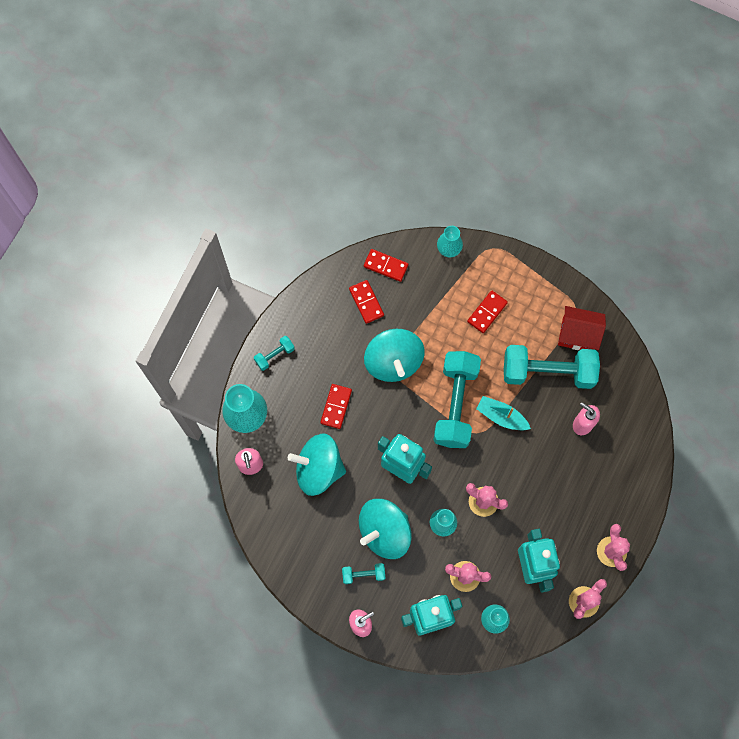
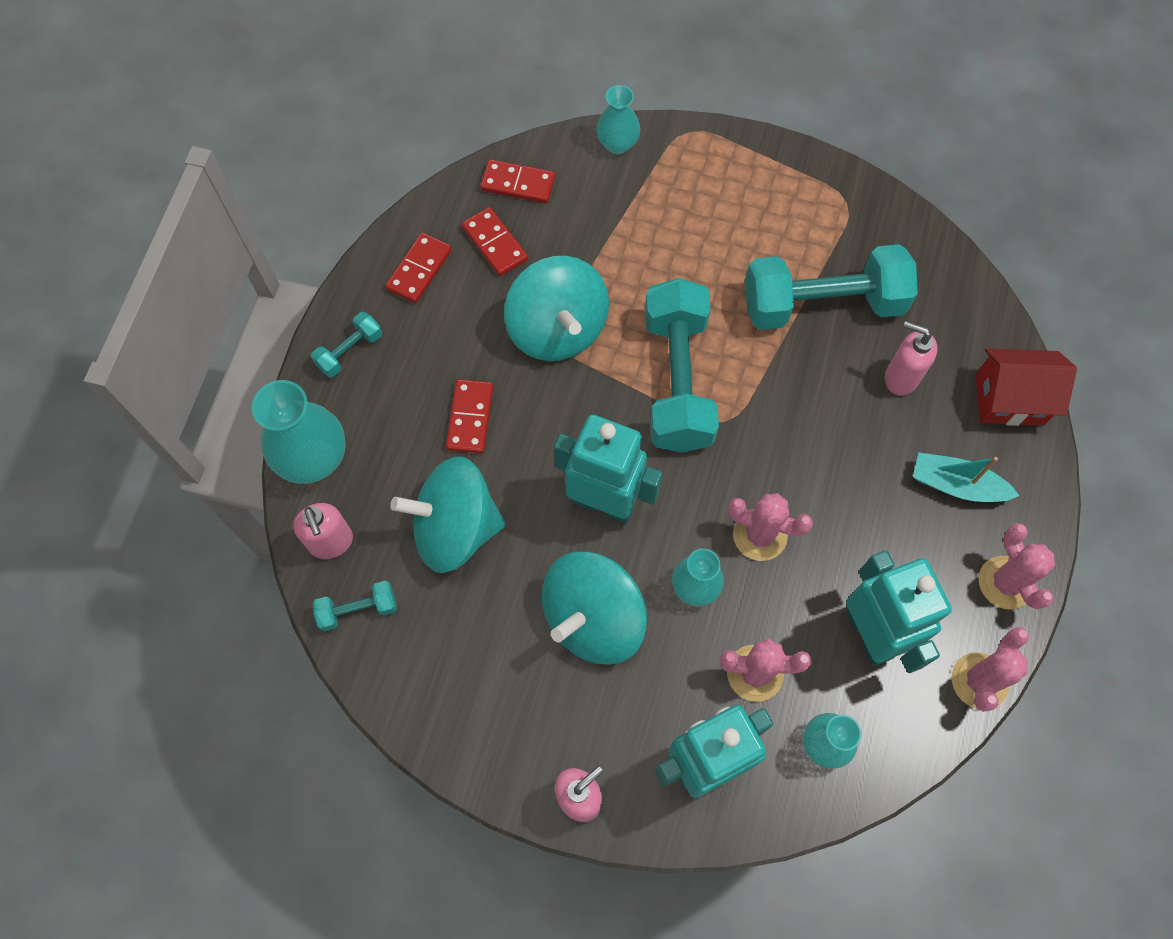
camera: 10 degrees left, 5 degrees down
(363, 574) = (568, 703): turquoise dumbbell -> turquoise dumbbell (358, 610)
(487, 312) = (700, 228): red domino -> red domino (419, 270)
(501, 416) = (760, 388): turquoise boat -> turquoise boat (956, 485)
(577, 335) = (858, 240): red house -> red house (1009, 399)

